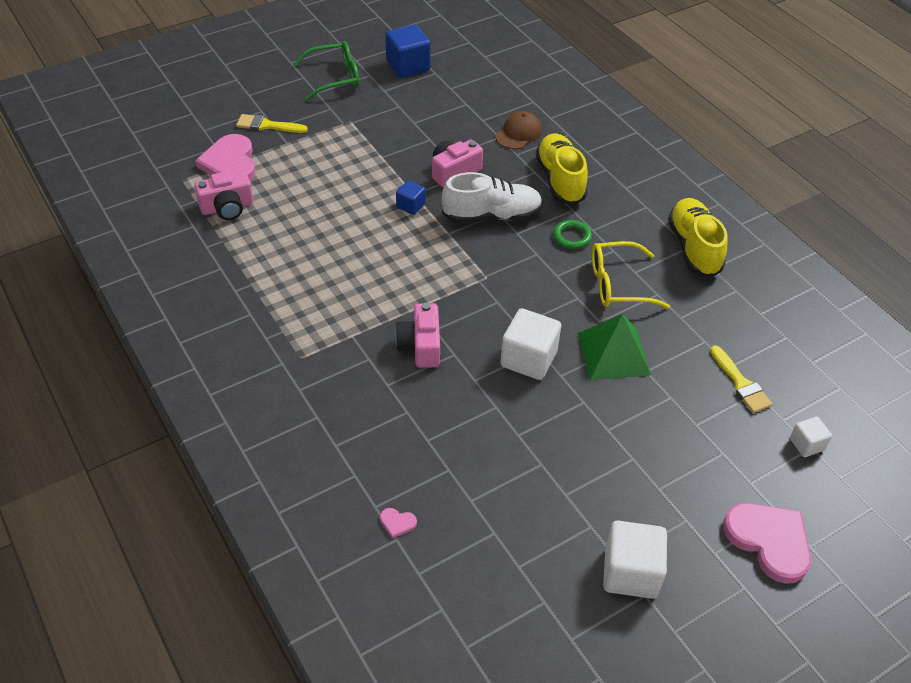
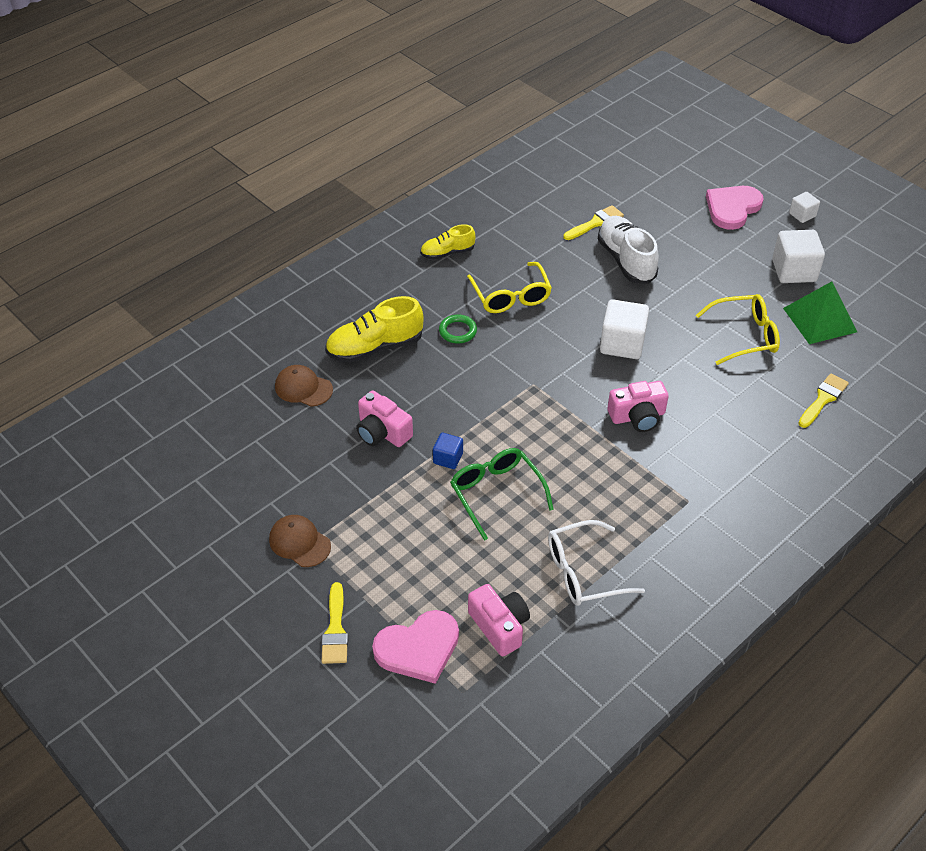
camera: 100 degrees left, 0 degrees up
(254, 266) = (583, 572): none -> white glasses
(335, 78) = (219, 581): green glasses -> green glasses (496, 493)
(354, 116) = (299, 542): none -> brown cap
(397, 523) = (823, 399): pink heart -> yellow brush
(408, 66) = (184, 509): blue cube -> none
(492, 216) = (445, 392): white shoe -> white shoe (626, 260)
(518, 477) = (745, 336): none -> yellow glasses
(613, 353) = (594, 293): green pyramid -> green pyramid (819, 320)
(693, 248) = (447, 253): yellow shoe -> yellow shoe, size x0.60
(806, 444) = (640, 191): white cube -> white cube (802, 215)

